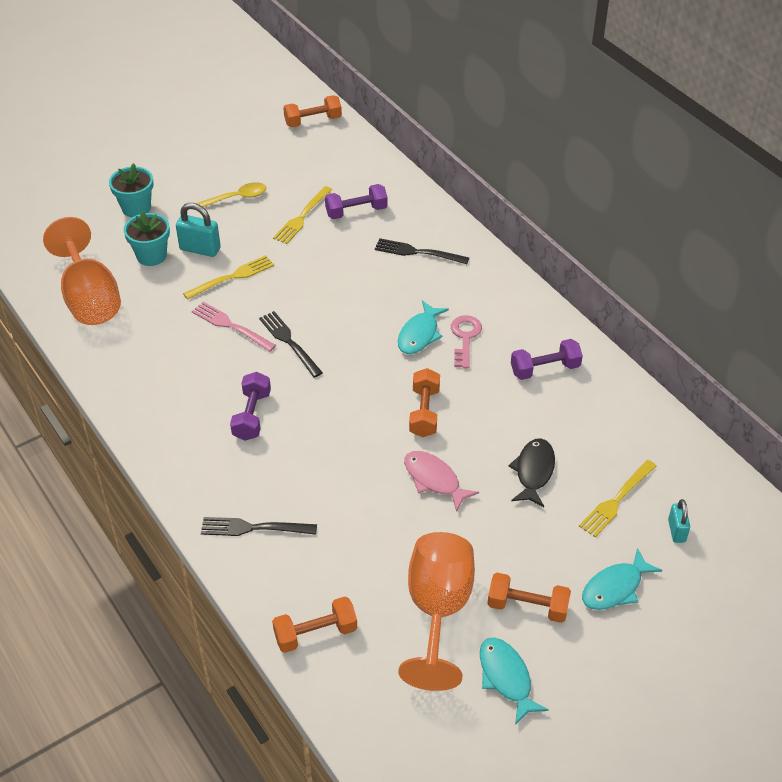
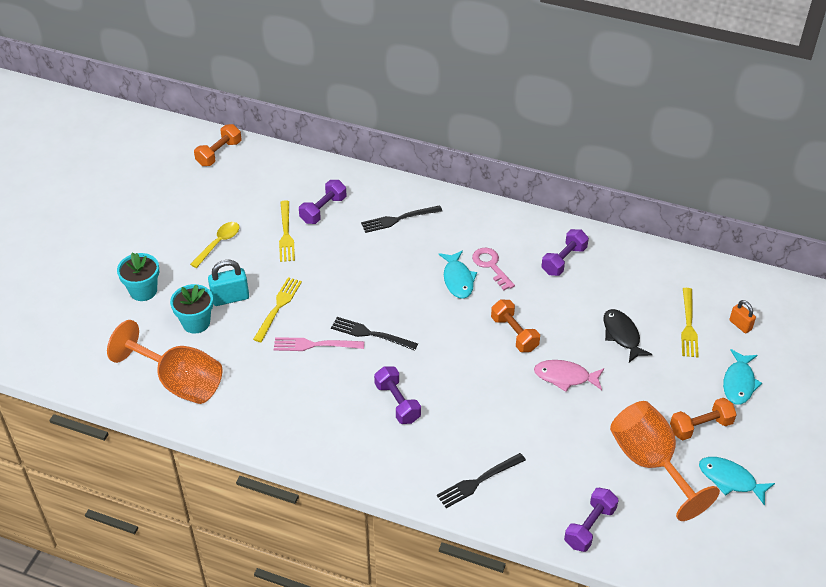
camera: 35 degrees left, 0 degrees up
(315, 633) = (589, 527): orange dumbbell -> purple dumbbell
(676, 531) = (740, 325): turquoise padlock -> orange padlock

